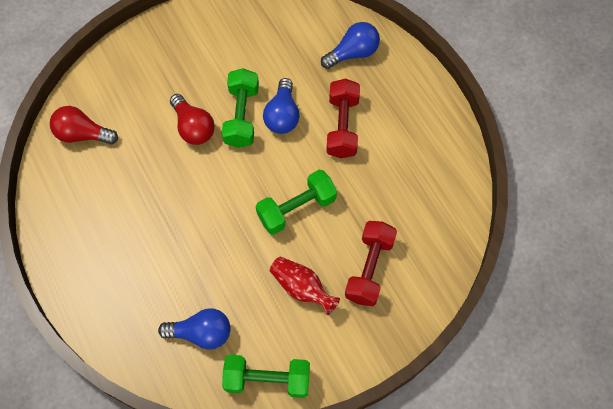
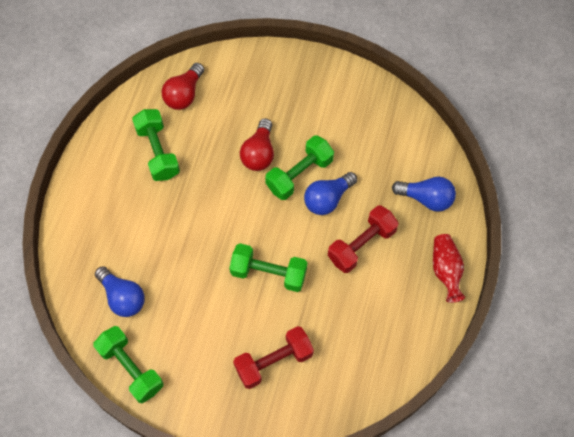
camera: 45 degrees right, 0 degrees up
(82, 134) = (184, 94): red light bulb -> red light bulb turned 120 degrees counterclockwise
(108, 197) = (158, 152): none -> green dumbbell
(302, 288) = (215, 330): red vase -> red vase (445, 270)

